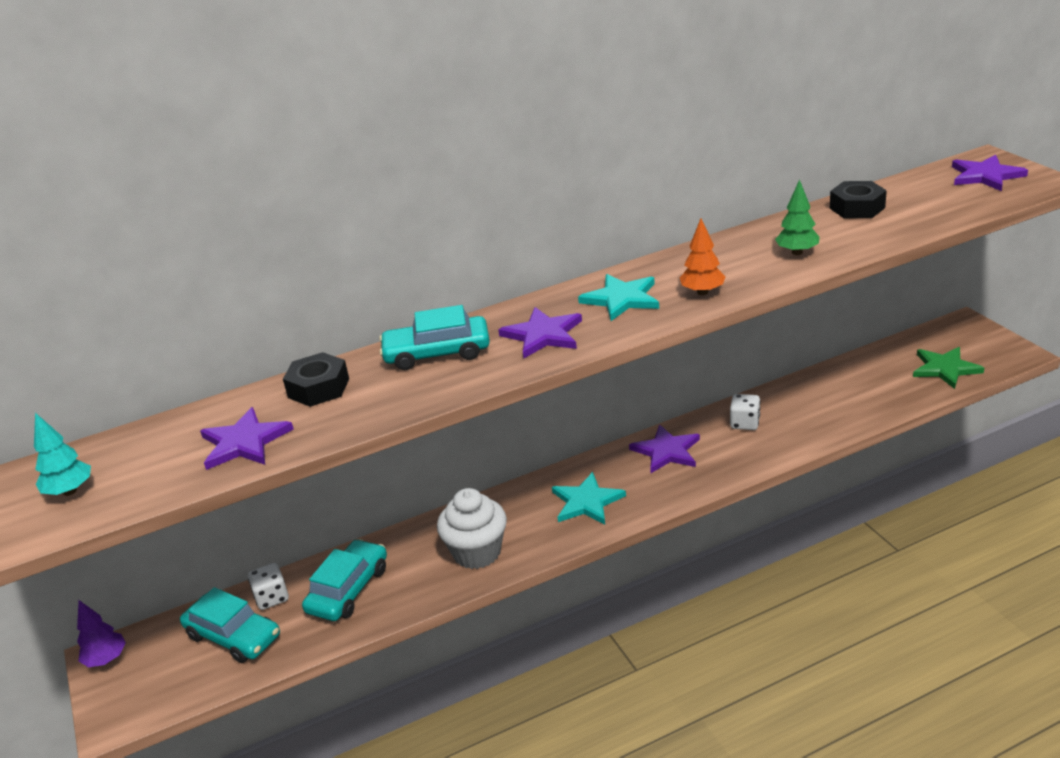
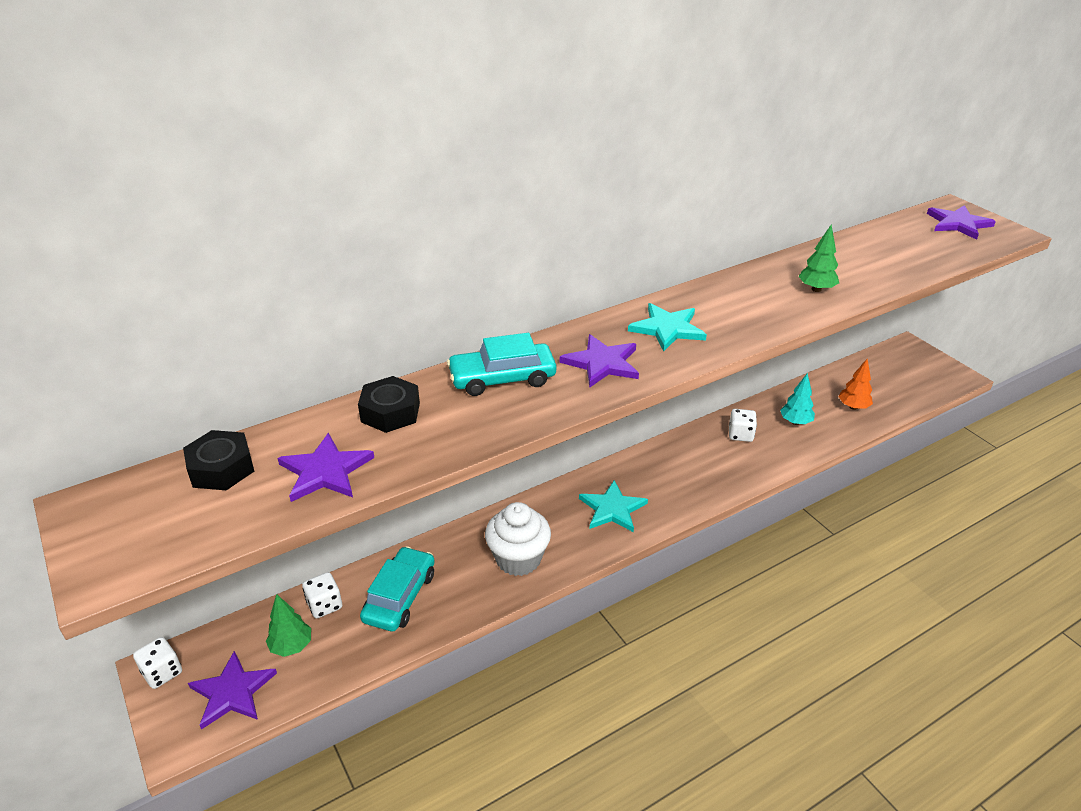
camera: 10 degrees left, 5 degrees up
(70, 491) = (144, 524): turquoise tree -> turquoise tree (795, 422)
(106, 659) = (162, 672): purple tree -> white dice
(233, 636) = (291, 646): turquoise car -> green tree
(666, 451) = (676, 460): purple star -> purple star (232, 692)
(702, 292) = (741, 325): orange tree -> orange tree (853, 407)
(857, 208) = (856, 248): black nut -> black nut (221, 468)
(945, 368) = (901, 388): green star -> none

